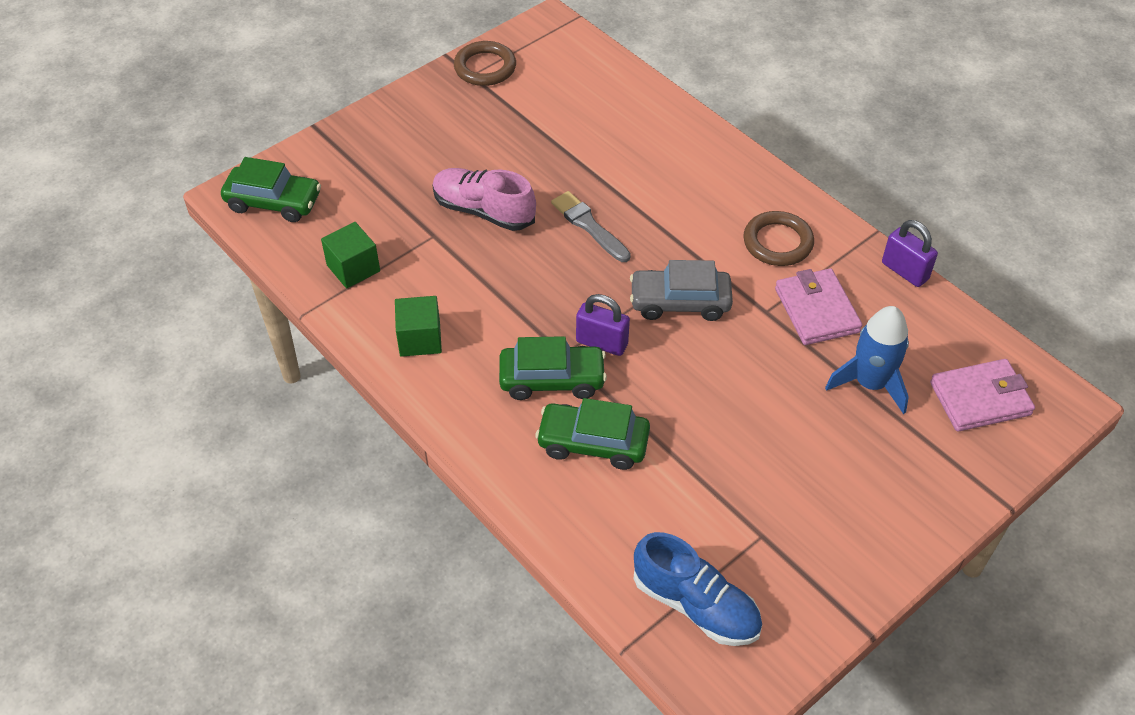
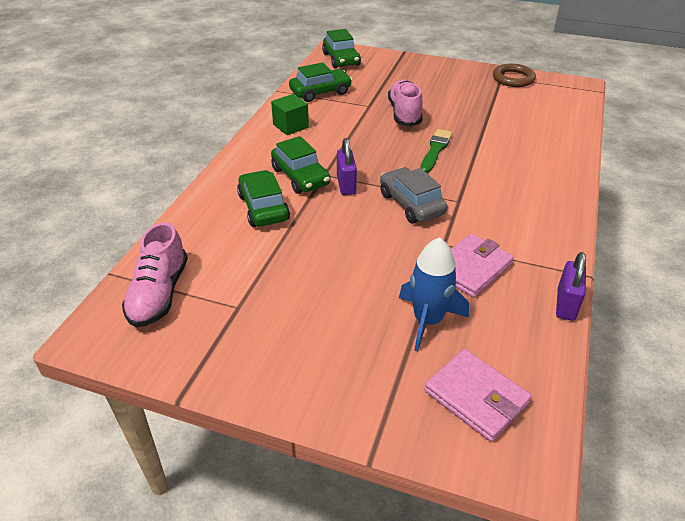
camera: 60 degrees right, 10 degrees down
(353, 268) = (320, 92): green cube -> green car
(589, 226) = (435, 150): grey brush -> green brush
(696, 605) = (159, 293): blue shoe -> pink shoe
(777, 242) = (514, 229): brown ring -> none

